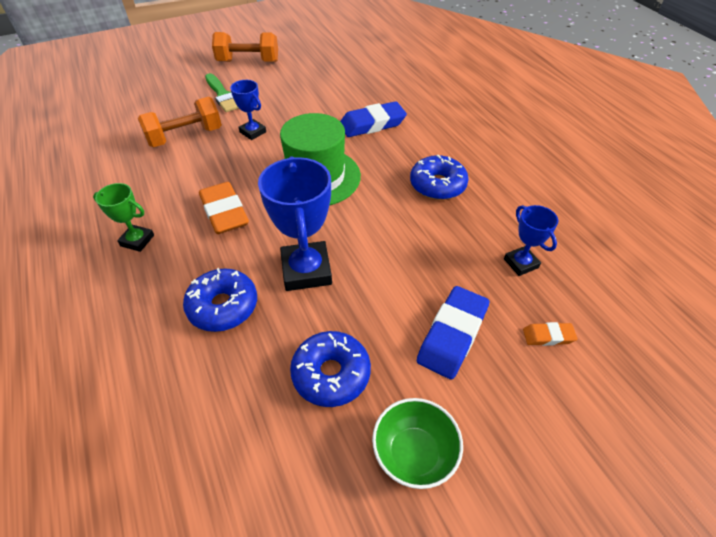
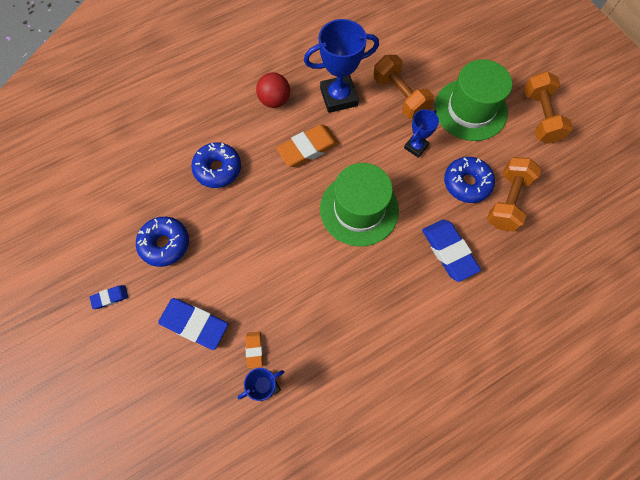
camera: 85 degrees right, 20 degrees up
(137, 240) = (274, 100): green trophy -> red ball
(223, 95) = (470, 109): green brush -> green hat
(306, 270) = (251, 216): blue trophy -> blue trophy (338, 97)
(327, 88) = (507, 201): none -> orange dumbbell
(414, 453) = (110, 297): green bowl -> blue eraser
(437, 185) = (361, 316): blue donut -> blue donut (466, 183)
(548, 336) = (193, 398): orange eraser -> orange eraser (254, 350)

